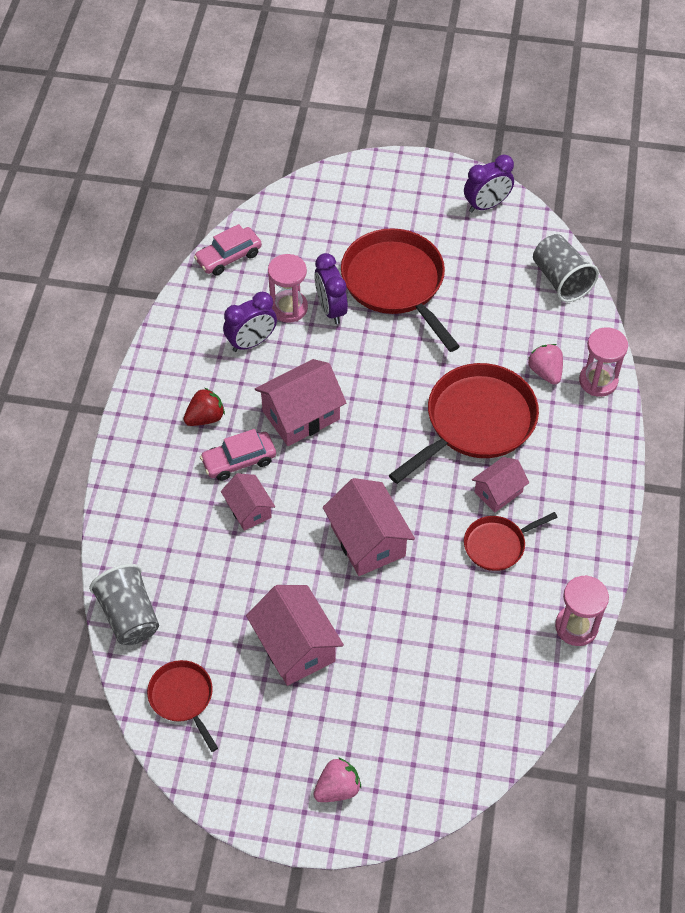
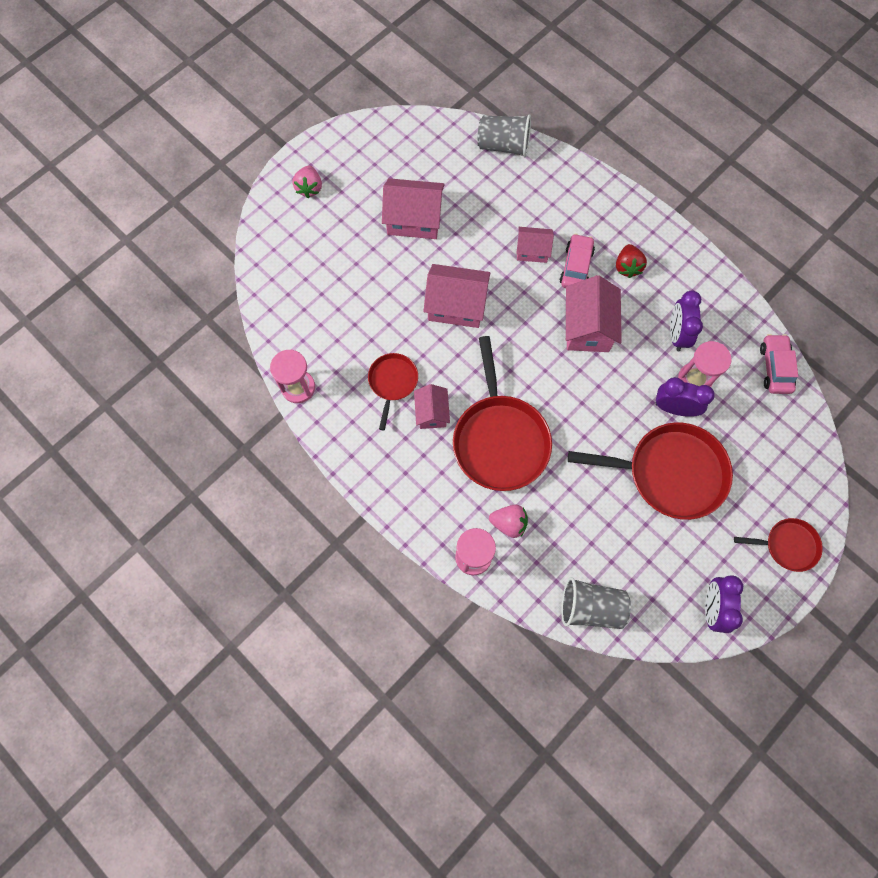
camera: 125 degrees right, 15 degrees up
(182, 697) = (427, 144): red pan -> red pan (788, 545)

